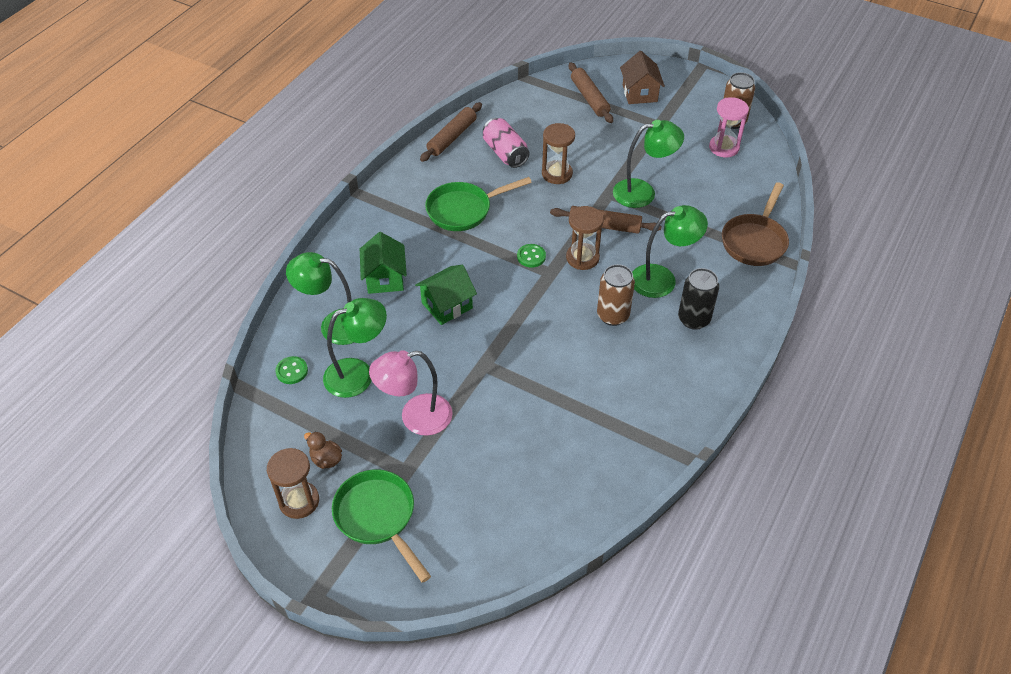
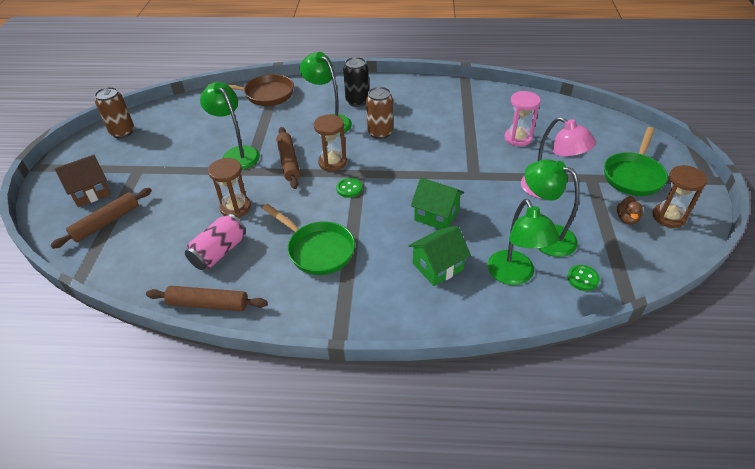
camera: 115 degrees left, 5 degrees down
(724, 147) = (160, 129): pink hourglass -> pink hourglass (518, 138)

